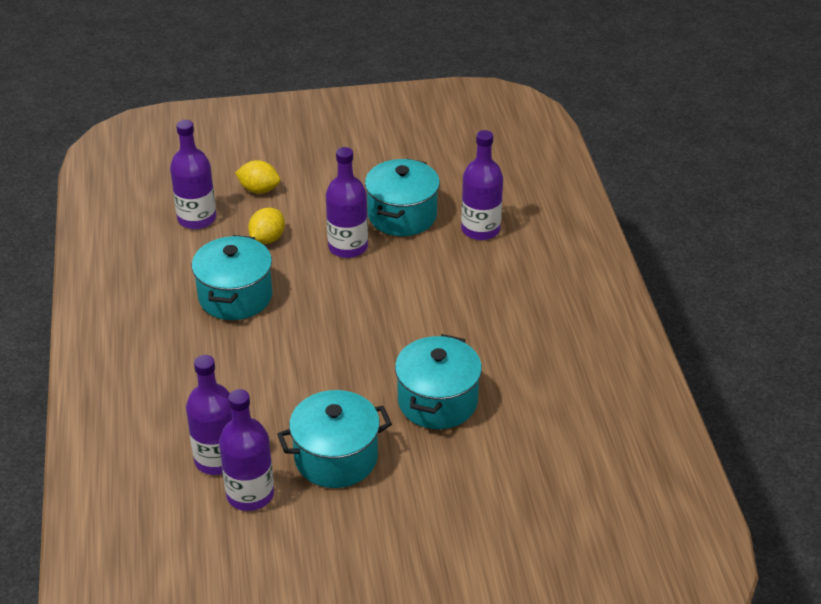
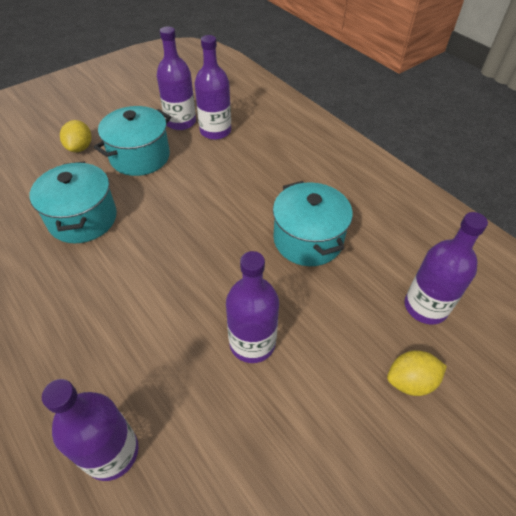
camera: 150 degrees right, 10 degrees up
(267, 239) = (338, 314): yellow lemon -> yellow lemon (80, 148)
(402, 215) = (222, 426): turquoise pot -> none

